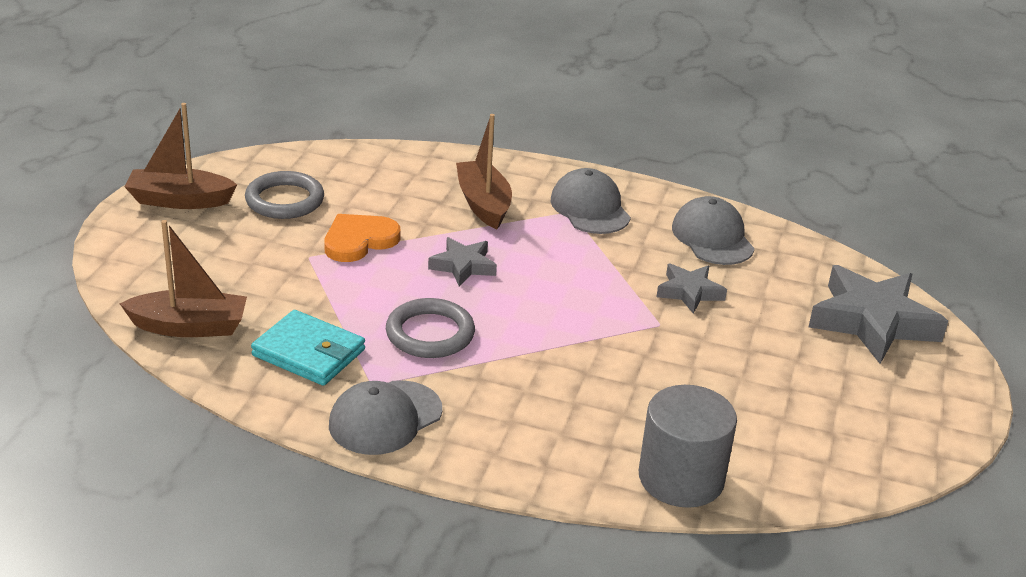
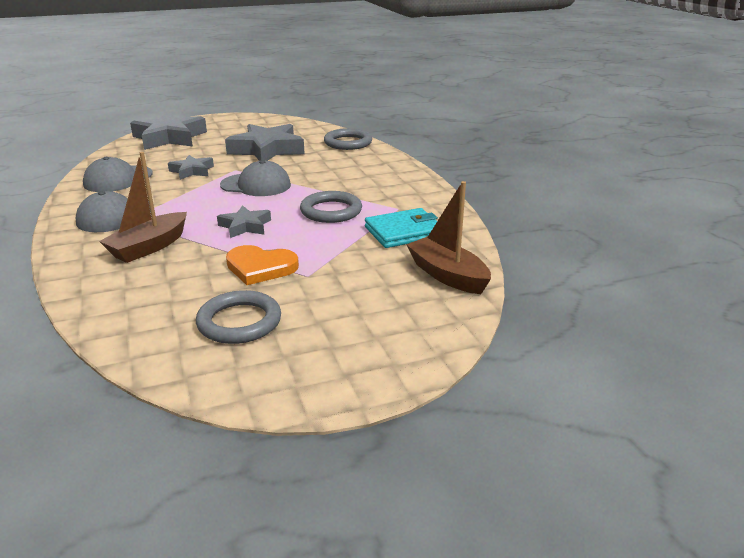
camera: 125 degrees left, 5 degrees down
(179, 200) = (307, 373): brown boat -> none
(308, 353) = (404, 232): turquoise wallet -> turquoise wallet turned 75 degrees clockwise
(385, 418) = (416, 197): grey cap -> grey cap (256, 185)
(681, 478) = (348, 143): grey cylinder -> grey ring
(724, 383) = (267, 150): none -> grey star

